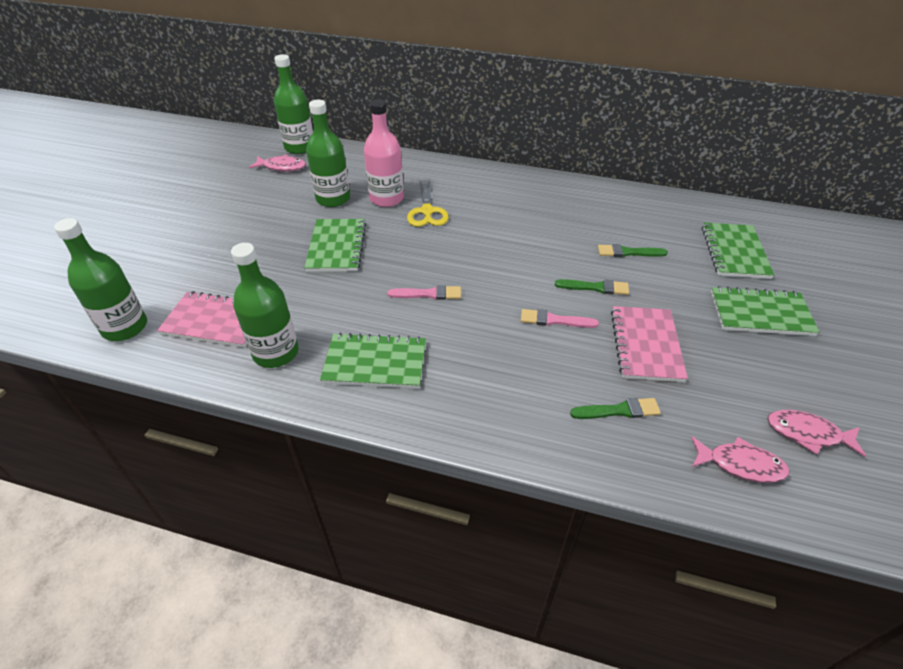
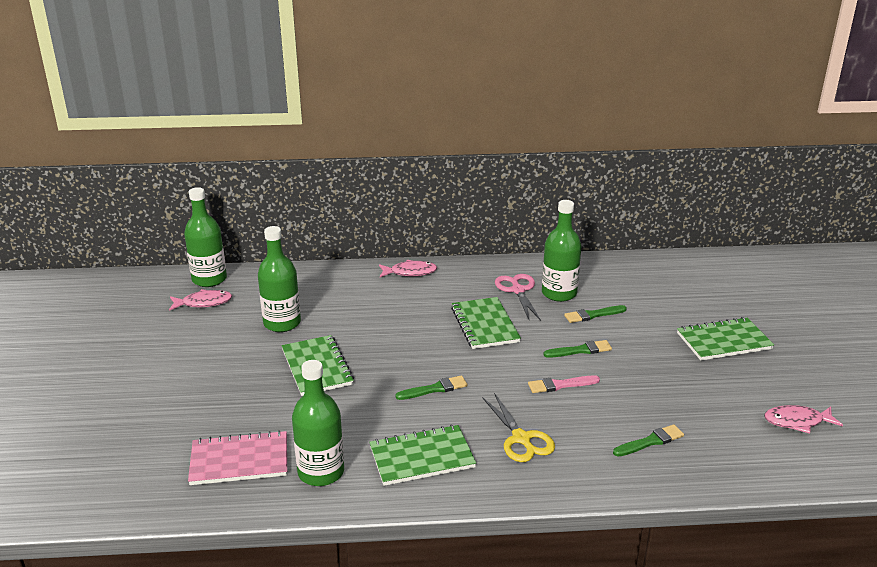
camera: 20 degrees left, 15 degrees down
(125, 327) = (145, 489): green bottle -> green bottle (559, 293)
(386, 198) = (338, 312): pink bottle -> none
(427, 211) = (386, 316): yellow scissors -> yellow scissors (521, 439)
(428, 294) = (434, 389): pink brush -> green brush
(565, 211) = (518, 290): none -> pink scissors
(646, 345) = (646, 387): pink notebook -> none
(734, 252) = (680, 296): green notebook -> green notebook (485, 325)
(740, 464) = (760, 455): pink fish -> pink fish (410, 272)

